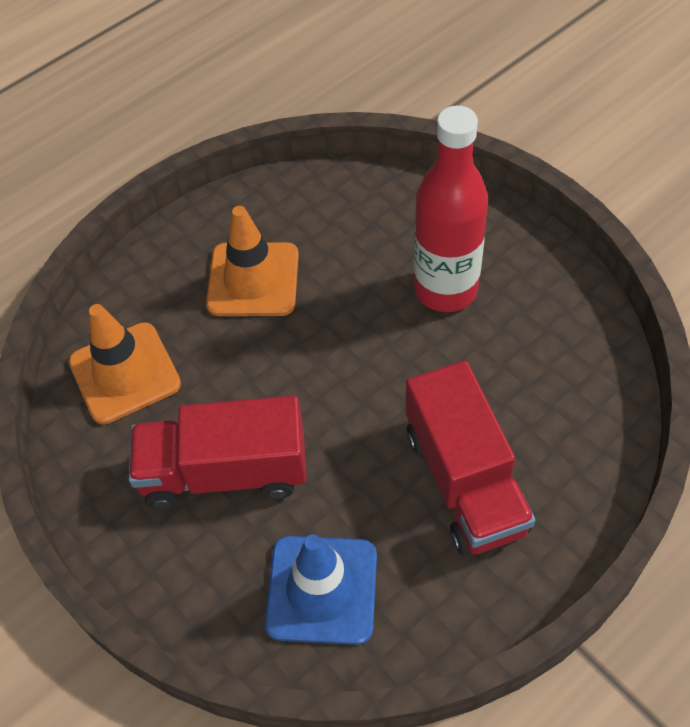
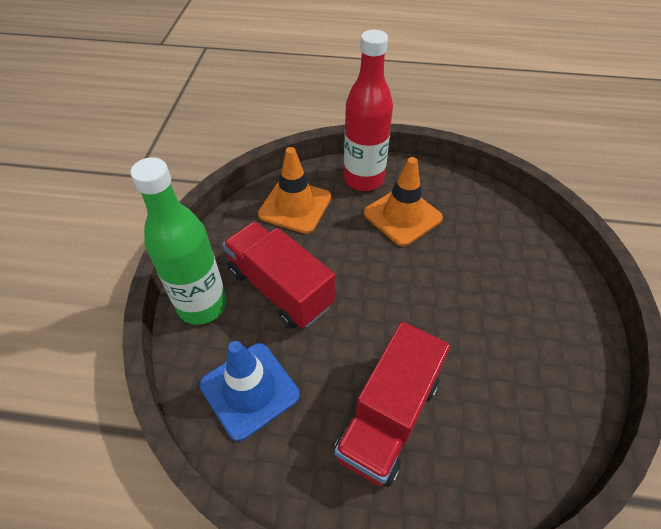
camera: 45 degrees right, 5 degrees down
(167, 569) = (202, 305): none -> green bottle
(445, 289) = (502, 308): red bottle -> red bottle (363, 179)

